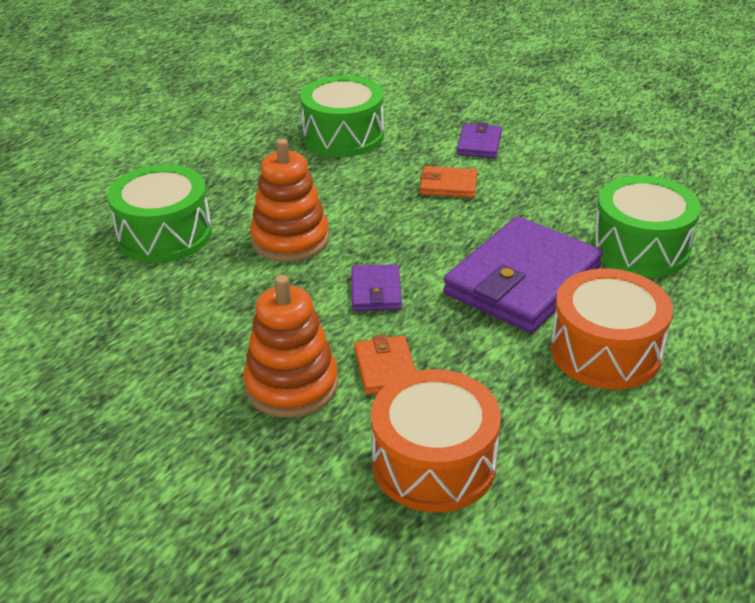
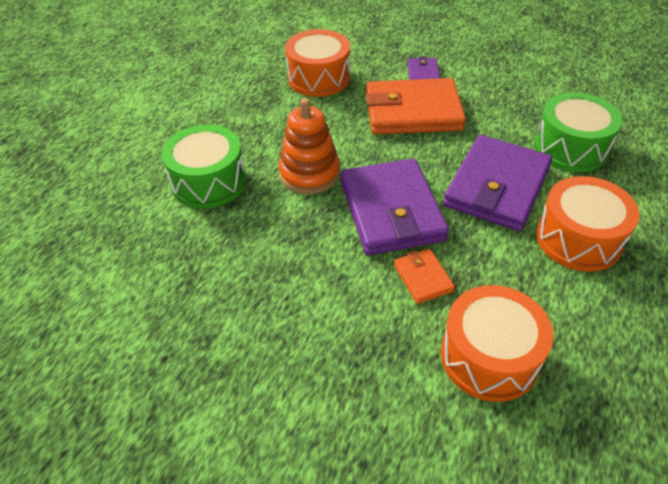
camera: 10 degrees left, 10 degrees up
(291, 385) = (356, 304): orange stacking toy -> none
(343, 136) = (319, 78): green drum -> orange drum
(376, 291) = (391, 211): purple wallet -> purple wallet, size x2.18
(448, 185) = (413, 112): orange wallet -> orange wallet, size x2.18

